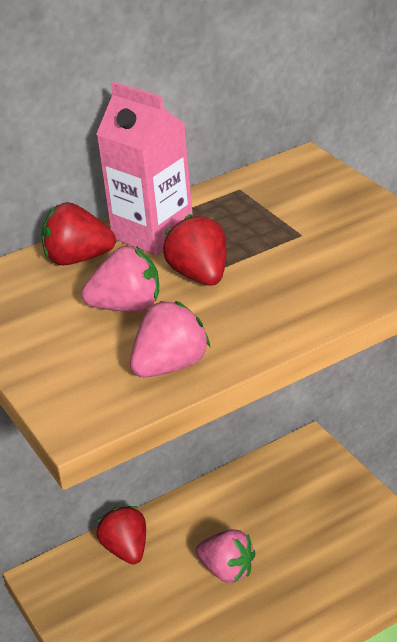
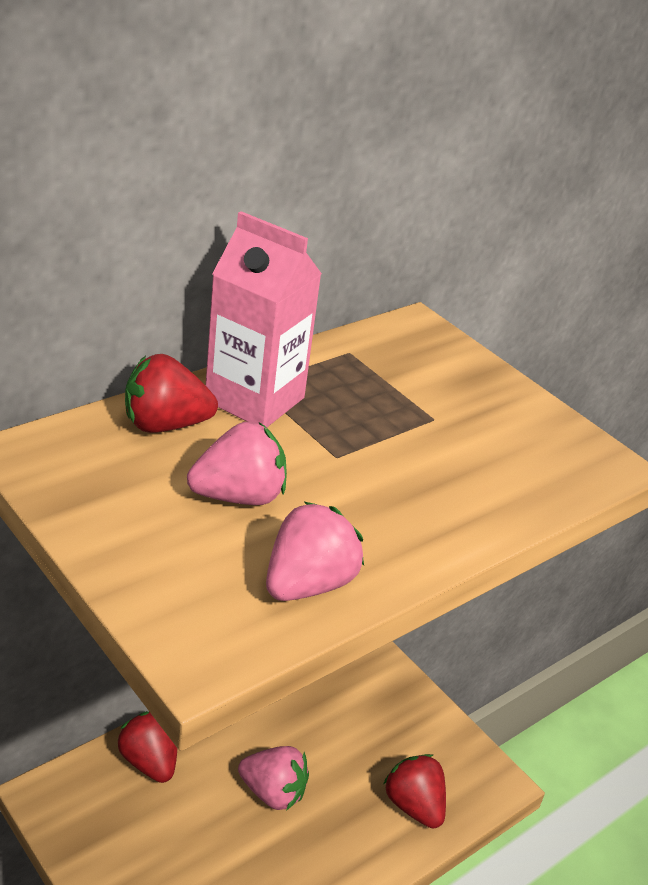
camera: 15 degrees left, 0 degrees up
(200, 275) = (323, 461): red strawberry -> red strawberry (414, 805)

